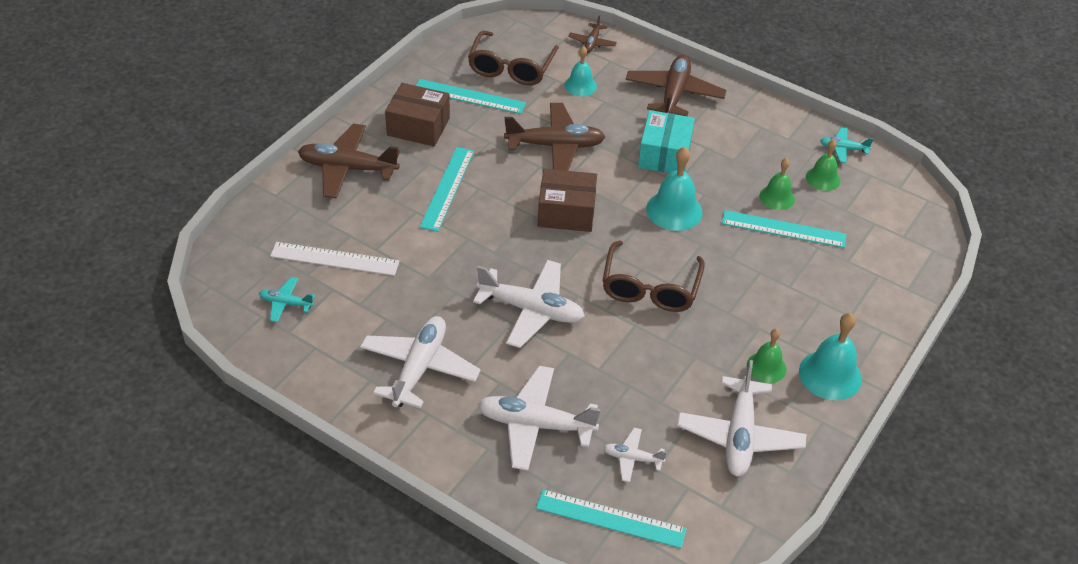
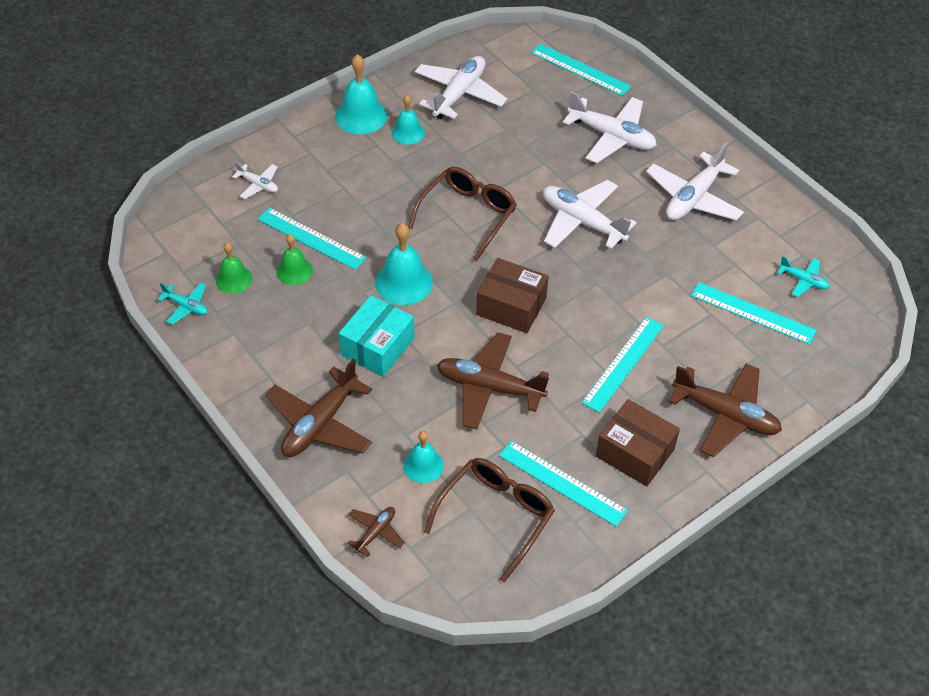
camera: 160 degrees left, 5 degrees up
(334, 259) = (753, 313): white ruler -> turquoise ruler
(632, 458) = (547, 99): white plane -> white plane (258, 185)
(766, 367) = (408, 132): green bell -> turquoise bell

